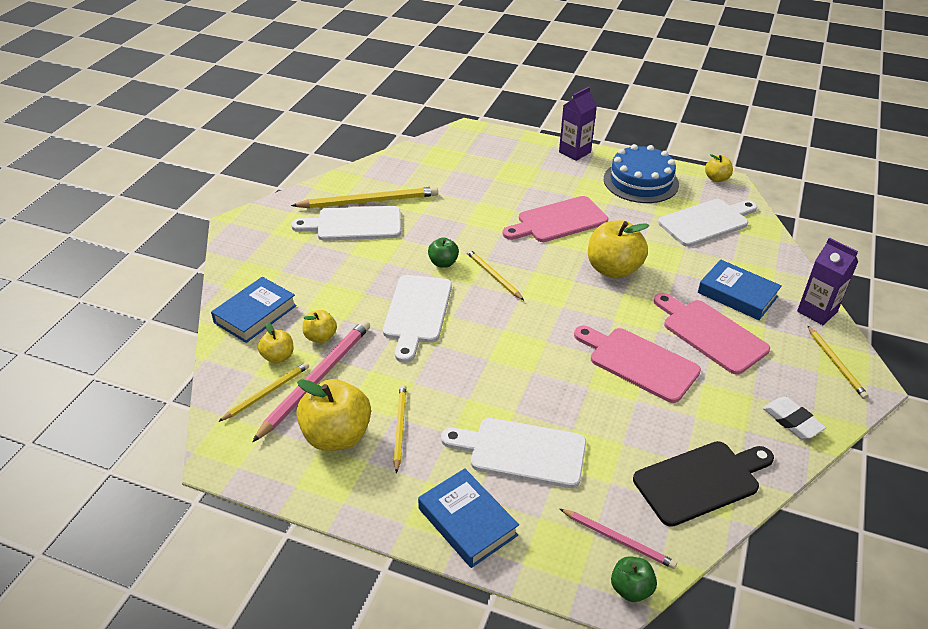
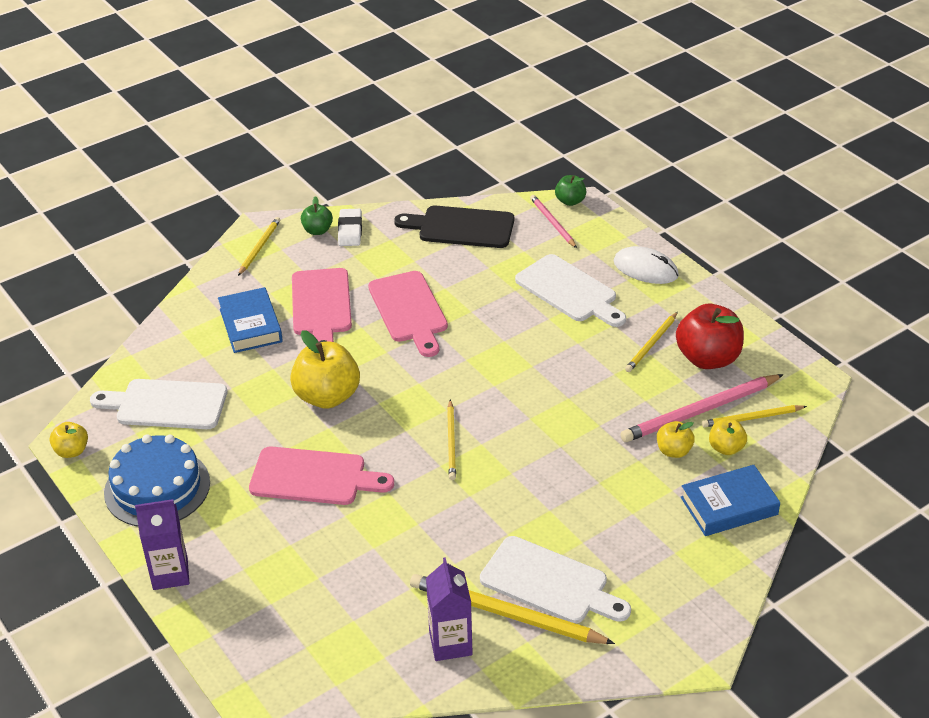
camera: 145 degrees left, 0 degrees up
(337, 436) = (708, 358): yellow apple -> red apple
(417, 312) = (562, 436): white cutting board -> none
(443, 263) = (489, 480): green apple -> green apple (317, 230)
(467, 522) = (645, 269): blue book -> white mouse
(817, 312) = (209, 285): purple carton -> purple carton (450, 643)

